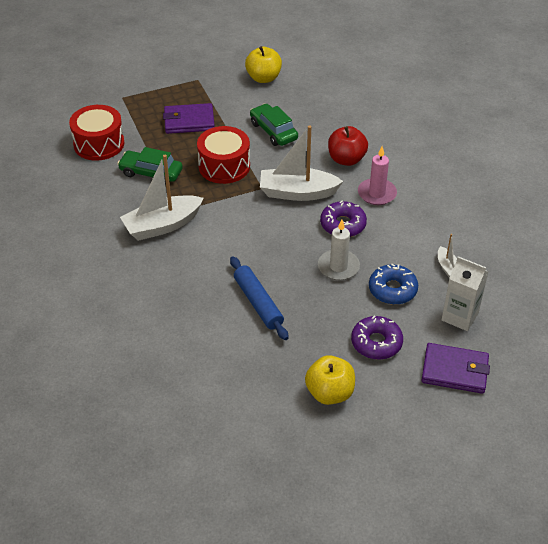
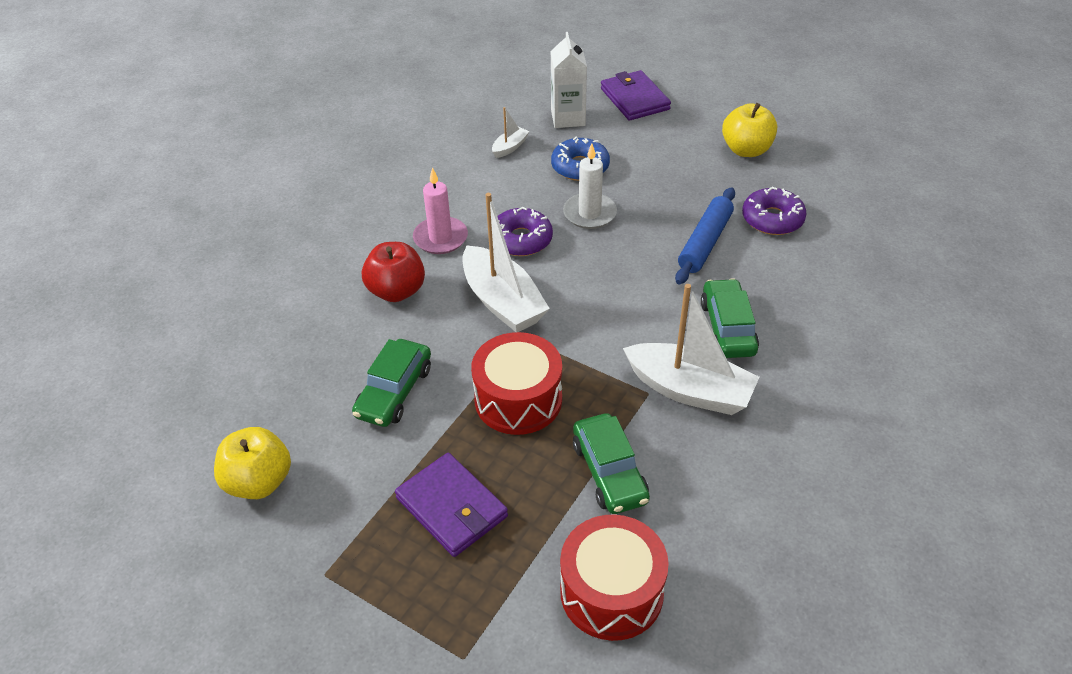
camera: 125 degrees left, 0 degrees up
(184, 267) = (728, 328): none -> green car
(376, 343) = (658, 149): purple donut -> purple donut (772, 219)

